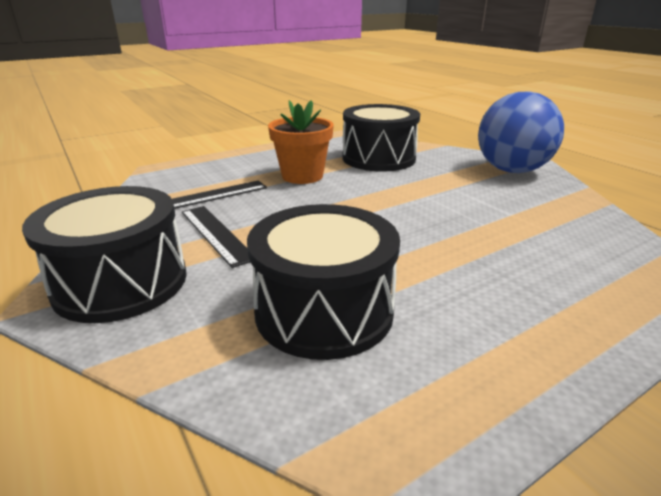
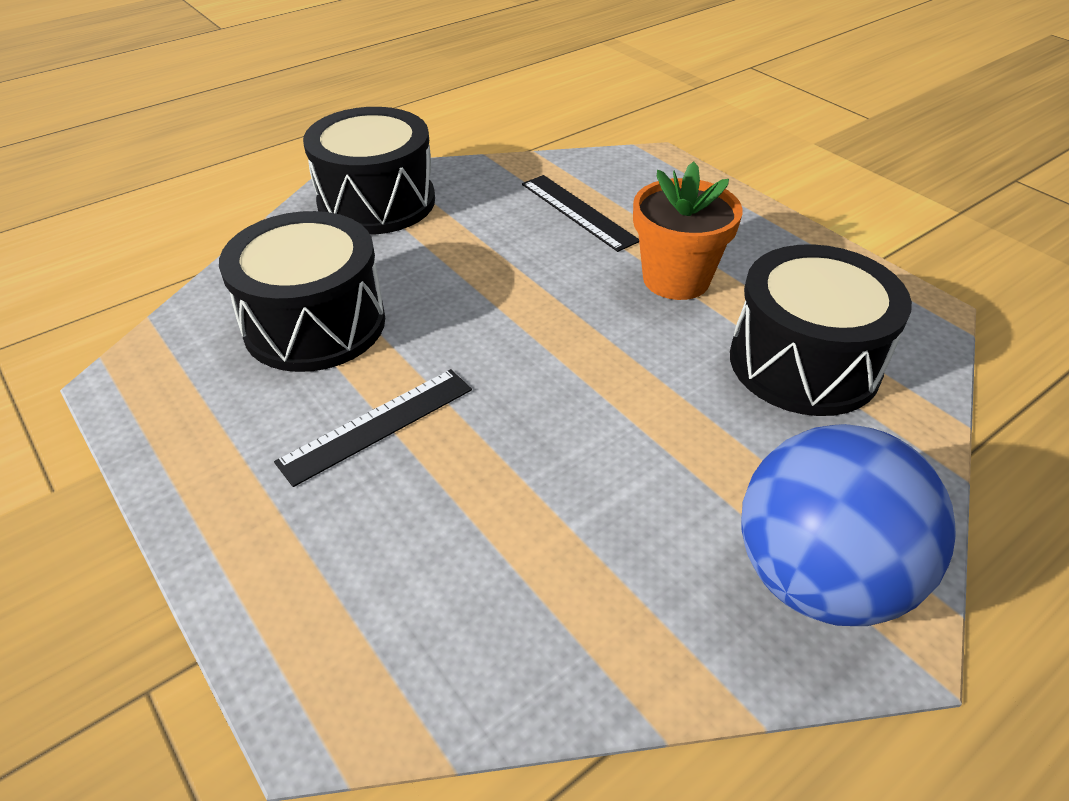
camera: 85 degrees right, 15 degrees up
(216, 234) = (473, 234): black ruler -> black ruler (377, 425)

